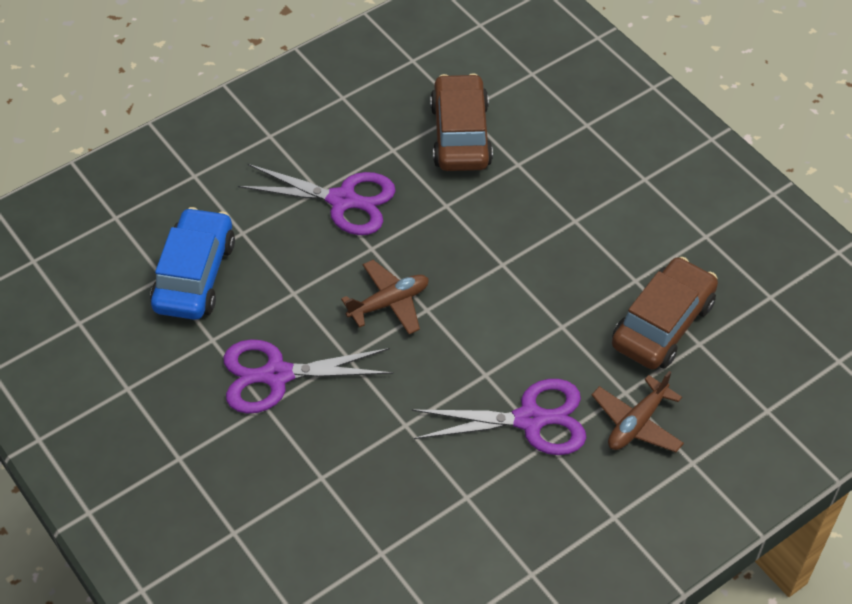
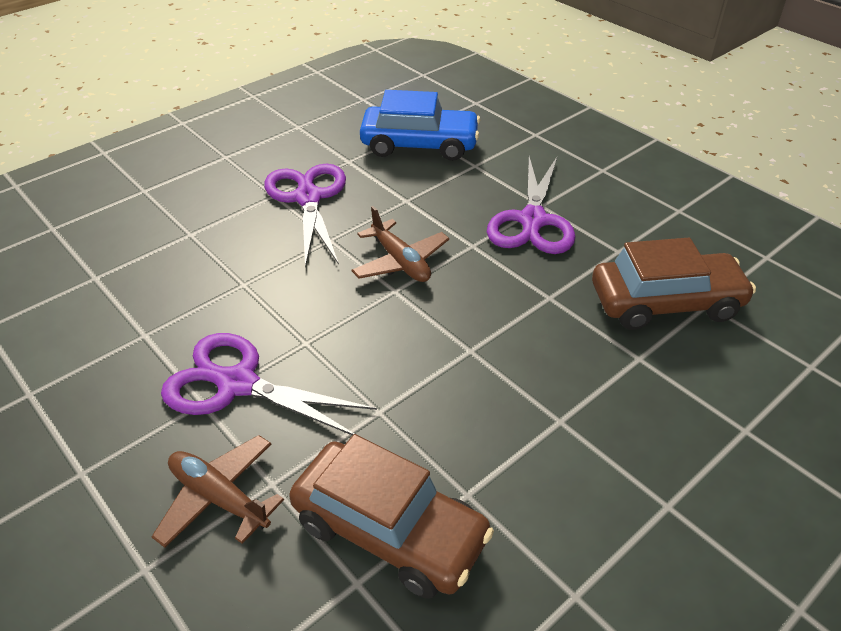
camera: 85 degrees right, 10 degrees down
(530, 420) = (237, 384): purple scissors -> purple scissors turned 120 degrees clockwise

